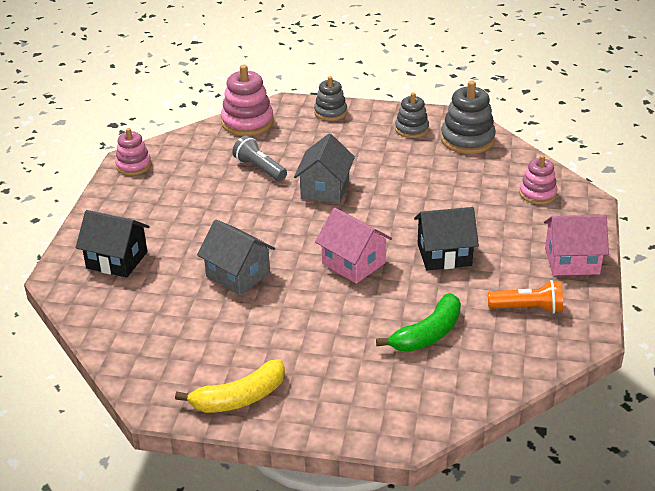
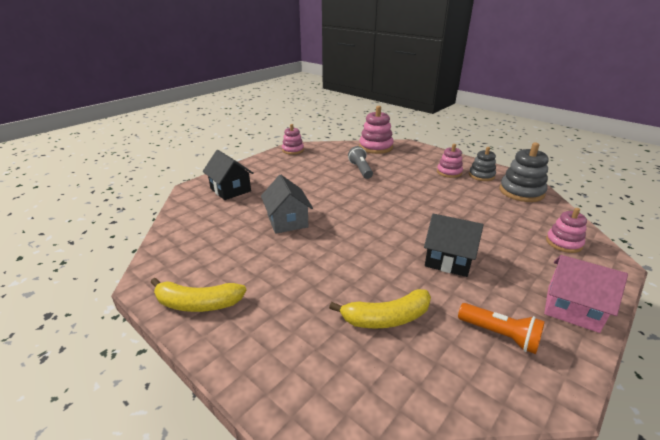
camera: 30 degrees right, 5 degrees down
(325, 189) = (392, 191): grey house -> none
(330, 112) = (431, 154): grey stacking toy -> none
(353, 263) = (371, 241): pink house -> none
(371, 136) = (449, 172): none -> pink stacking toy
(427, 334) = (386, 318): green banana -> yellow banana

